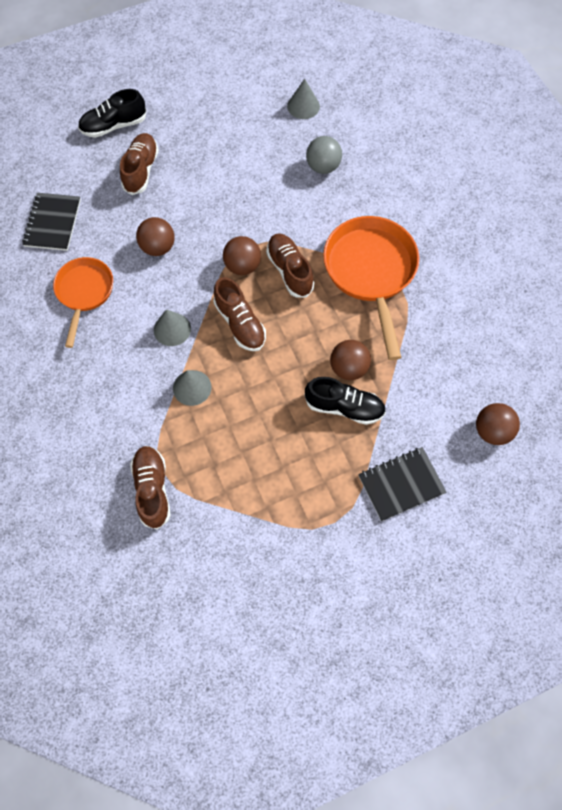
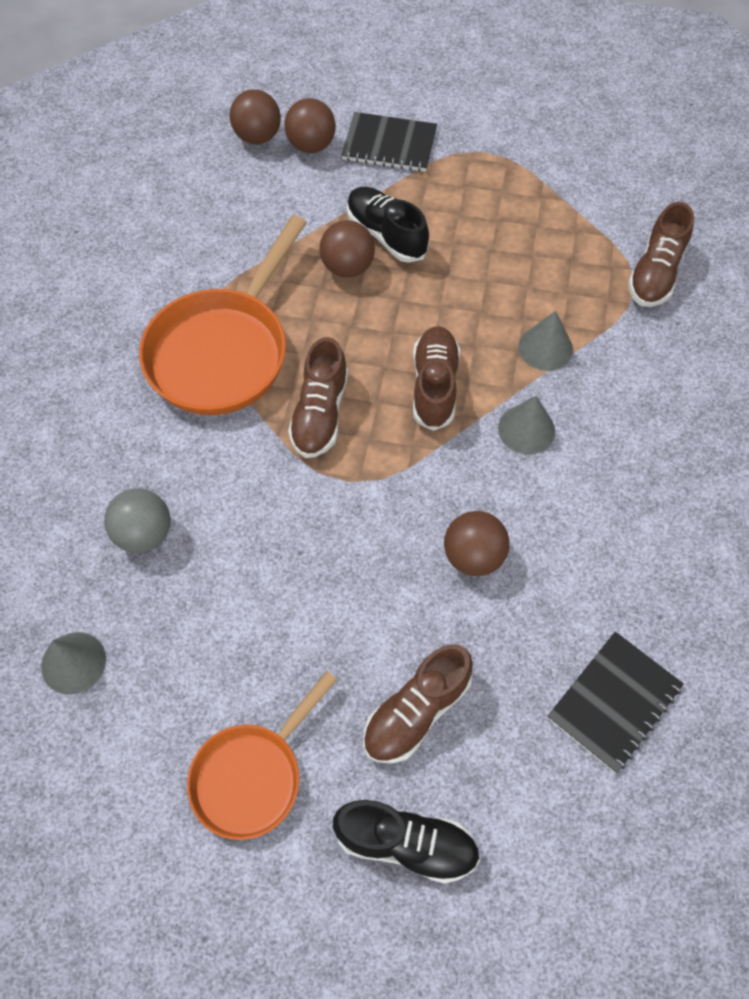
camera: 145 degrees left, 5 degrees down
(84, 293) = (620, 550): orange pan -> orange pan (253, 775)
(242, 266) = (375, 457): brown ball -> brown ball (311, 146)

